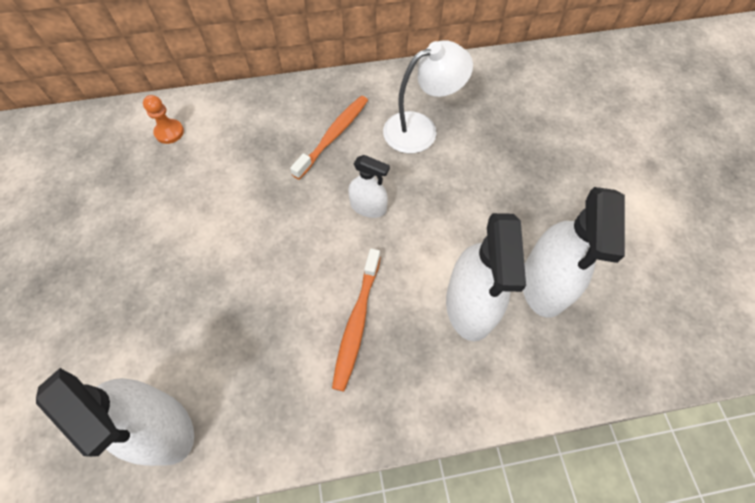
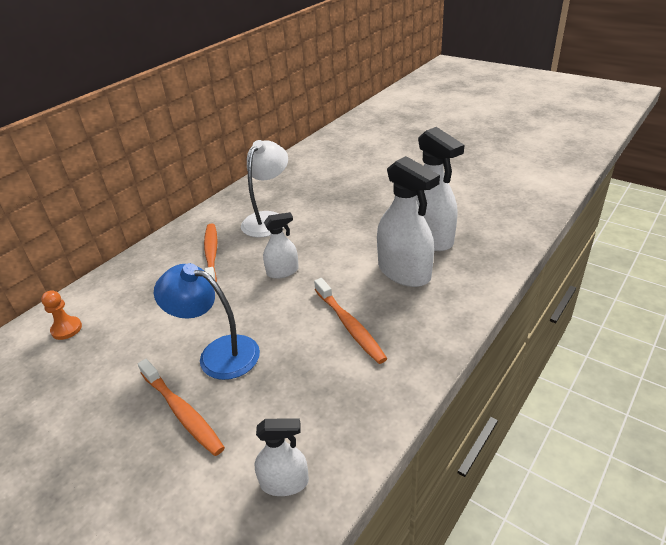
camera: 40 degrees left, 25 degrees down
(160, 426) = (284, 482): white spray bottle -> white spray bottle, size x0.55
(163, 290) = (182, 412): none -> orange toothbrush
(236, 255) = (218, 353): none -> blue lamp

